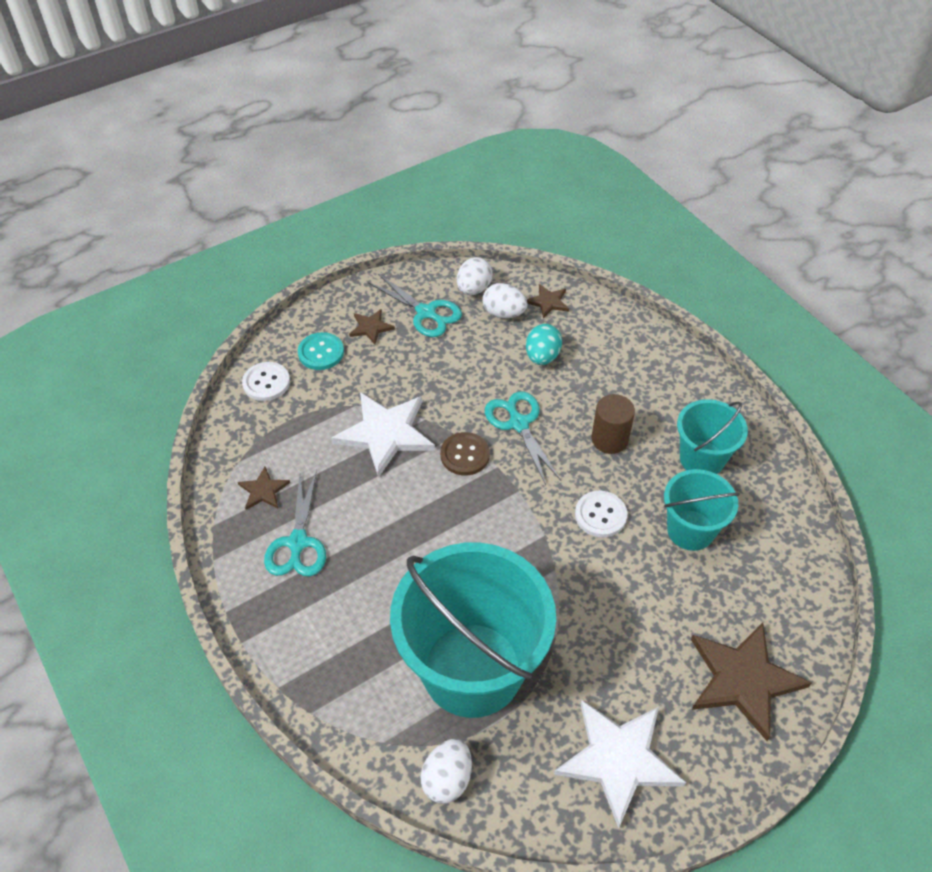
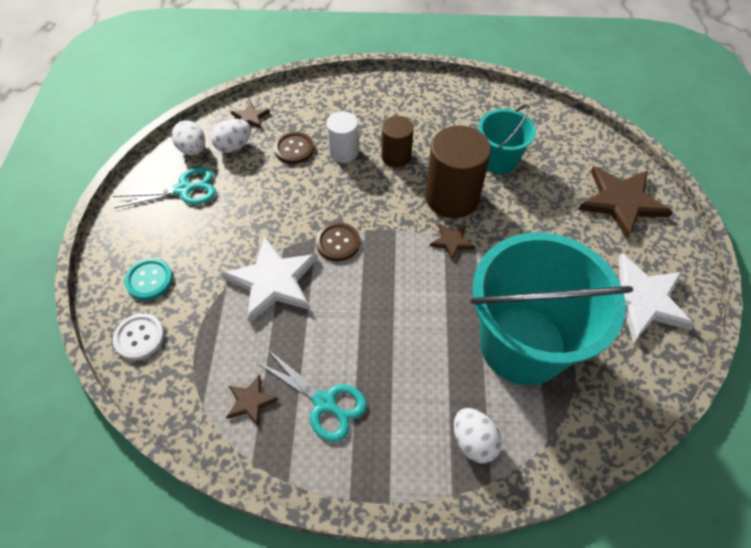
camera: 55 degrees left, 5 degrees up
(371, 327) = (160, 232): brown star -> brown star (452, 241)
(447, 779) = (602, 413): white egg -> white egg (473, 441)
(519, 424) = (339, 196): turquoise scissors -> none
(542, 357) = (294, 149): turquoise egg -> brown button
(575, 395) = (344, 152): none -> white cylinder
(600, 515) = (452, 197): white button -> brown cylinder
(702, 458) = (450, 122): turquoise bucket -> none

